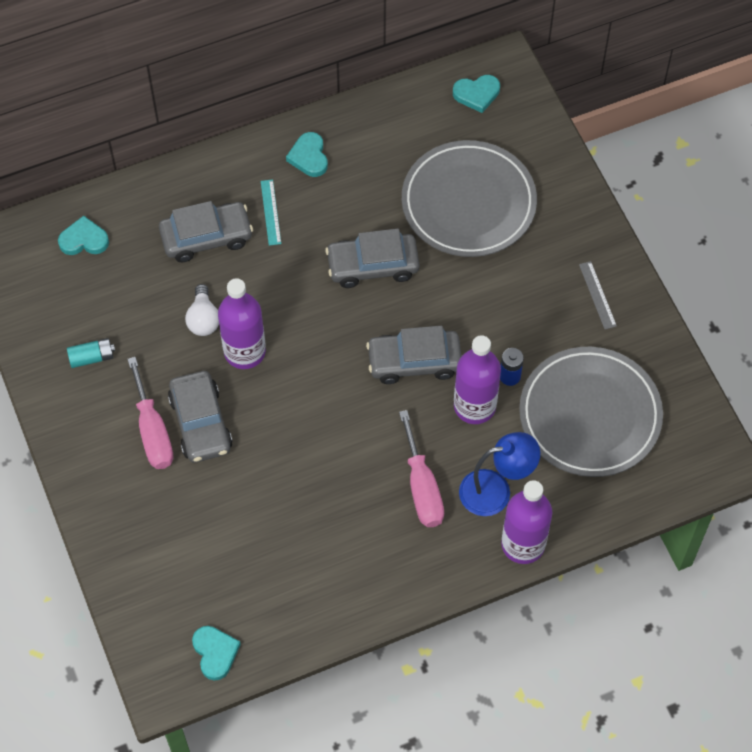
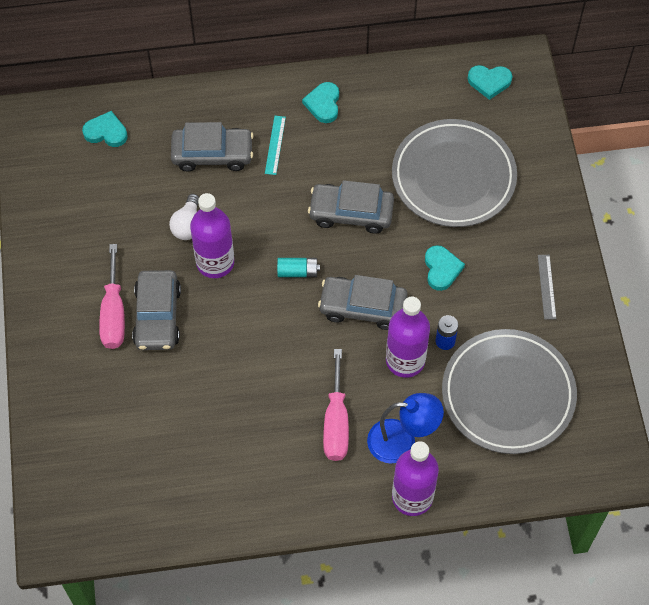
camera: 15 degrees right, 0 degrees up
(92, 357) = (81, 236): turquoise battery -> turquoise battery (298, 272)
(215, 653) = (108, 525): turquoise heart -> turquoise heart (441, 269)

